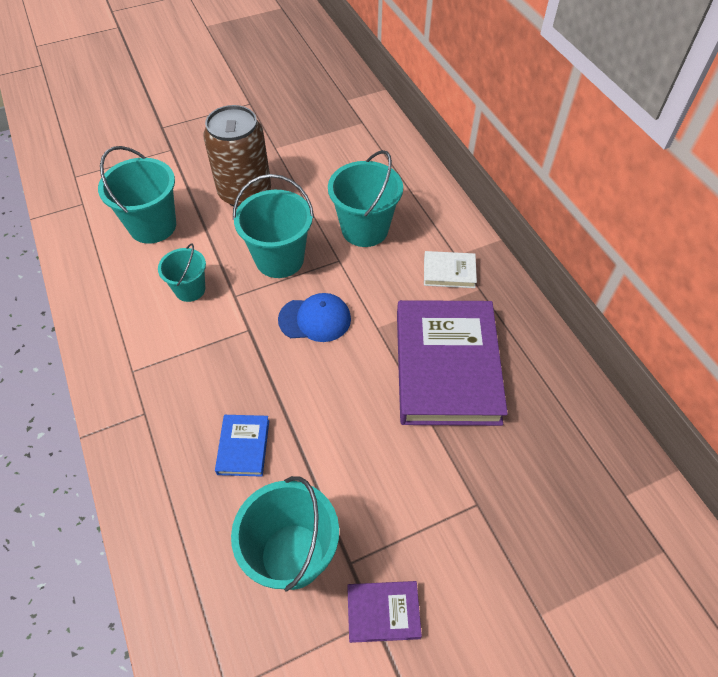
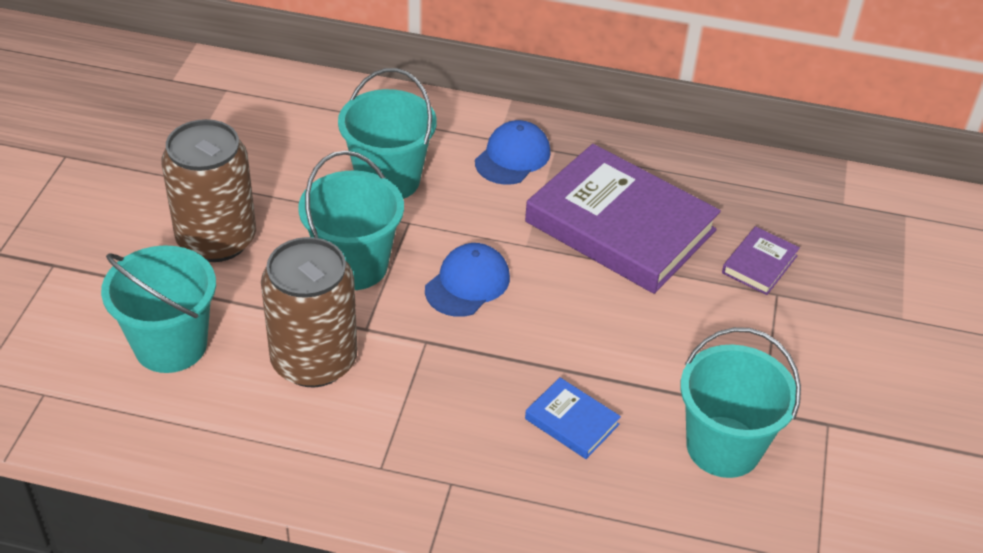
camera: 55 degrees left, 10 degrees down
(190, 289) = (314, 361): turquoise bucket -> brown can
(383, 612) = (826, 414): purple book -> purple book (759, 264)
(449, 272) = (512, 157): white book -> blue cap

